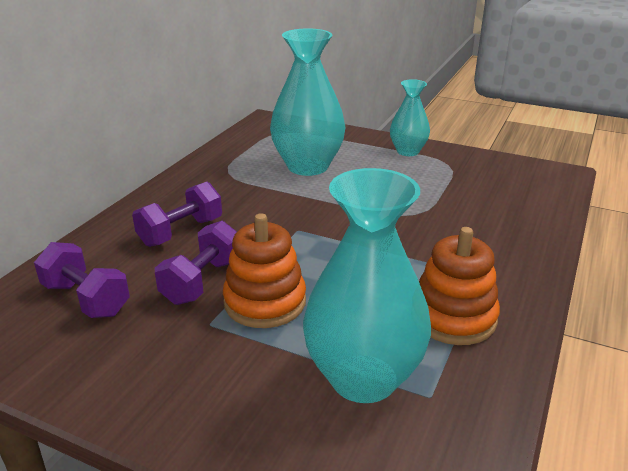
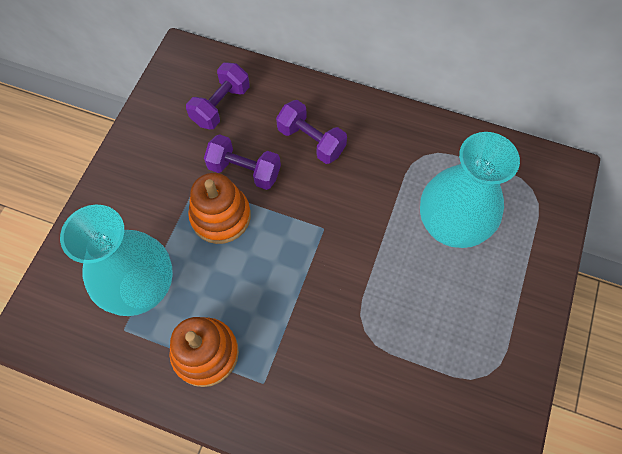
camera: 85 degrees right, 35 degrees up
(408, 151) = (511, 330): turquoise vase -> none

